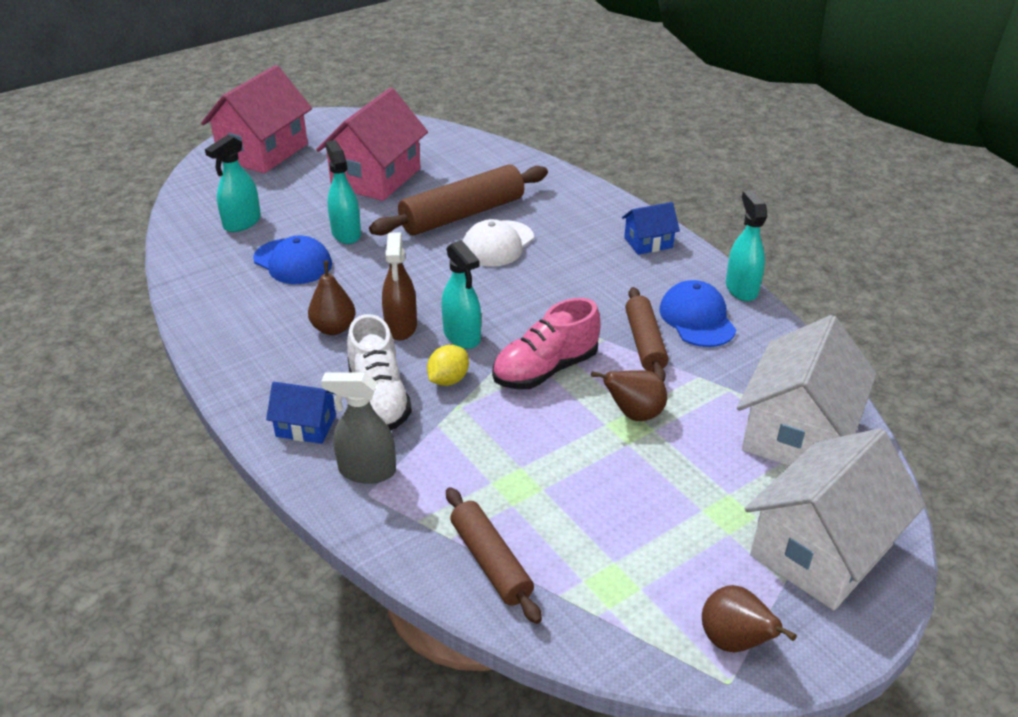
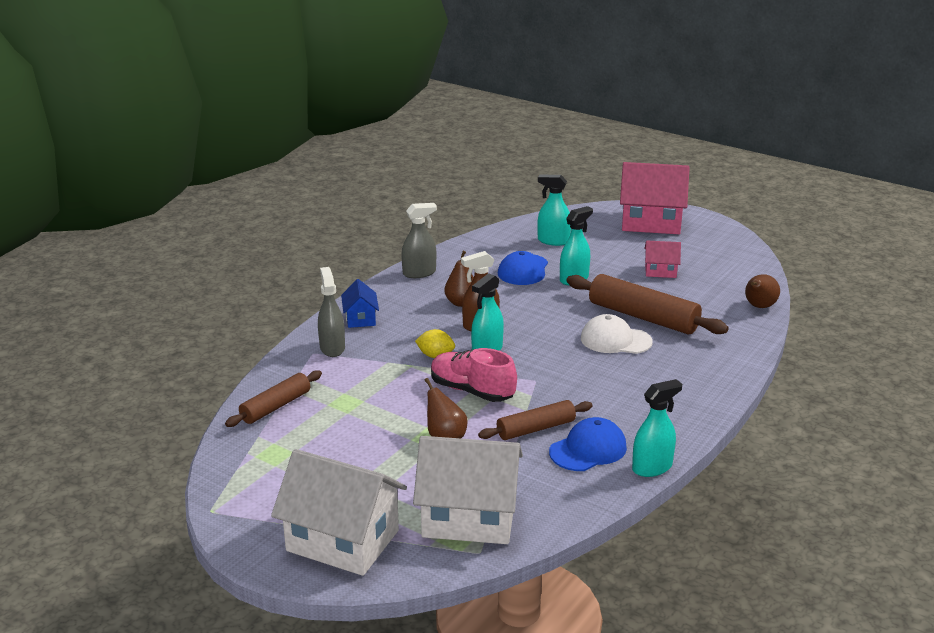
camera: 70 degrees right, 10 degrees down
(225, 344) = (419, 273): none -> grey spray bottle
(376, 177) = (660, 271): pink house -> pink house, size x0.49
(378, 399) = (400, 336): white shoe -> none
(648, 243) = (682, 409): blue house -> none
(734, 642) = (244, 509): brown pear -> brown pear (759, 307)

